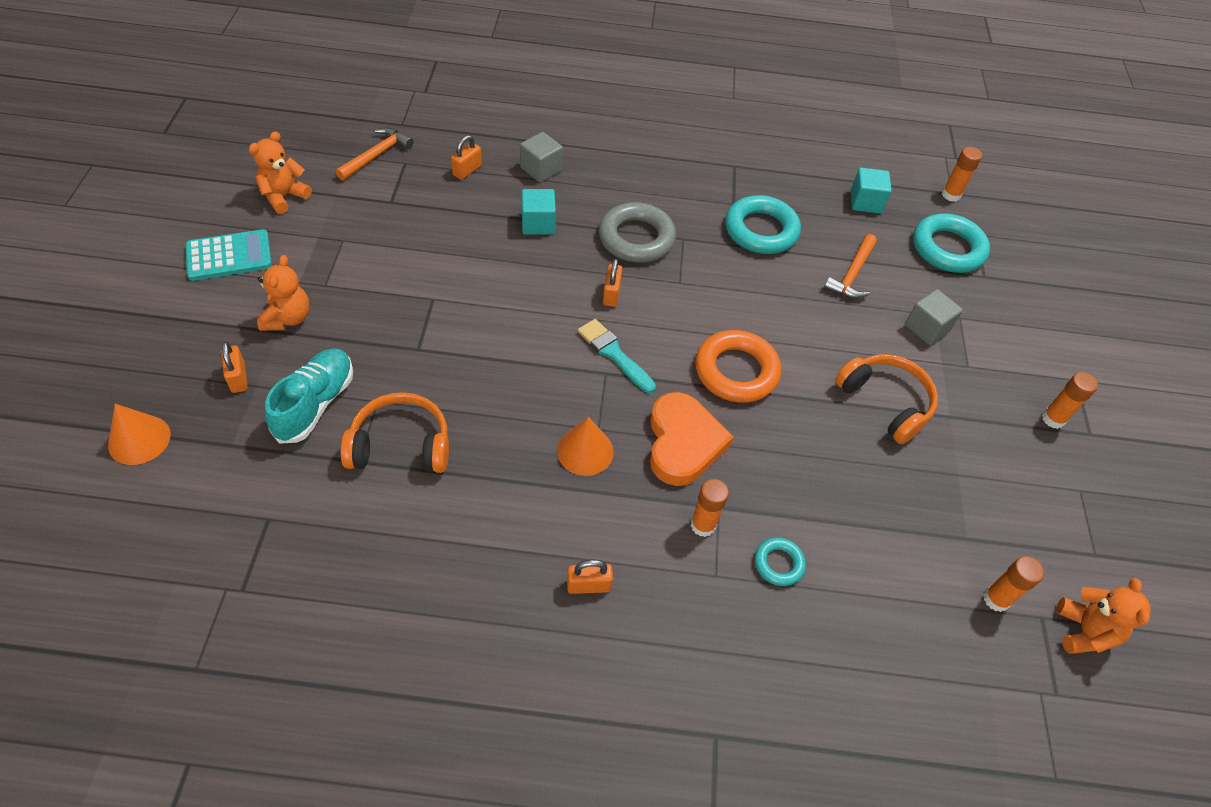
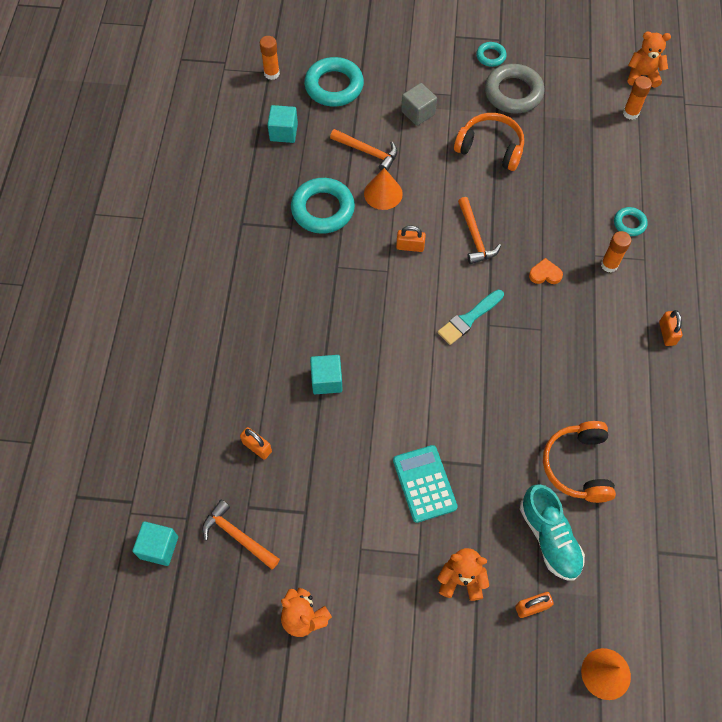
camera: 85 degrees left, 10 degrees up
(229, 256) = (390, 652): turquoise calculator -> turquoise calculator (424, 483)
(315, 404) = (549, 537): turquoise shoe -> turquoise shoe turned 135 degrees counterclockwise
(377, 107) = (159, 547): none -> turquoise cube
(541, 169) = (252, 381): grey cube -> none
(585, 451) = (562, 337): orange cone -> orange cone (383, 193)
(611, 294) = (406, 321): orange padlock -> orange padlock (410, 246)
(636, 238) = (339, 302): grey ring -> grey ring (513, 93)
(683, 443) = (545, 274): orange heart -> orange heart, size x0.46
(736, 371) = (475, 237): orange ring -> orange hammer
(885, 402) = (490, 148): orange headphones -> orange headphones turned 60 degrees clockwise
(1053, 419) = (490, 56): orange glue stick -> turquoise ring

